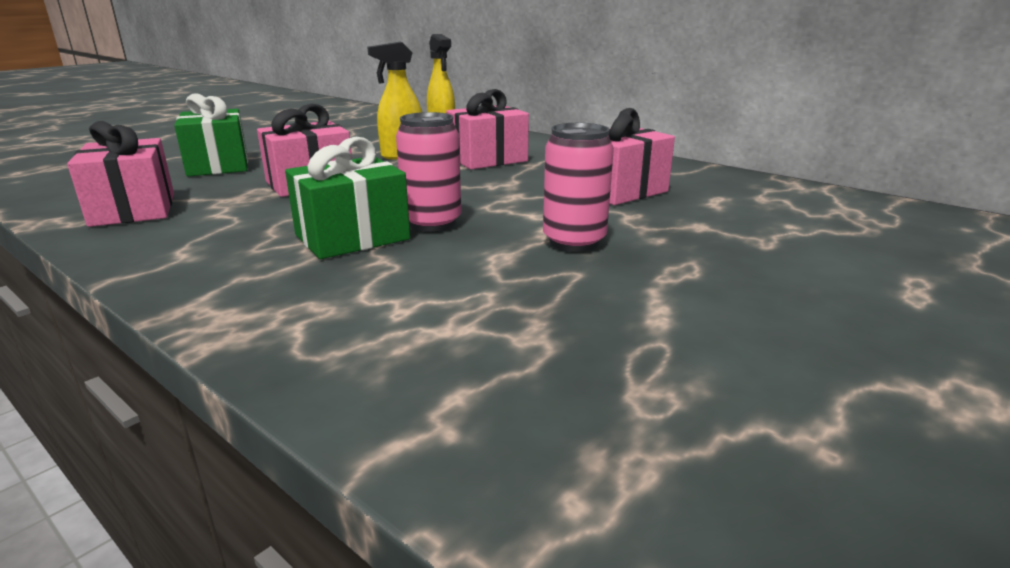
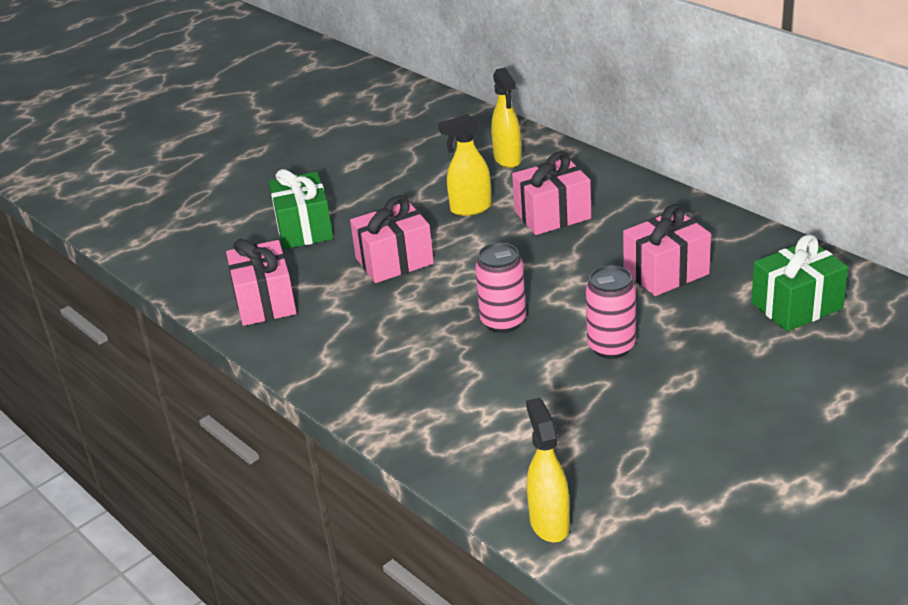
camera: 10 degrees right, 10 degrees up
(352, 237) = (444, 340): green gift -> green gift (797, 306)
(515, 469) = (549, 523): none -> yellow spray bottle

